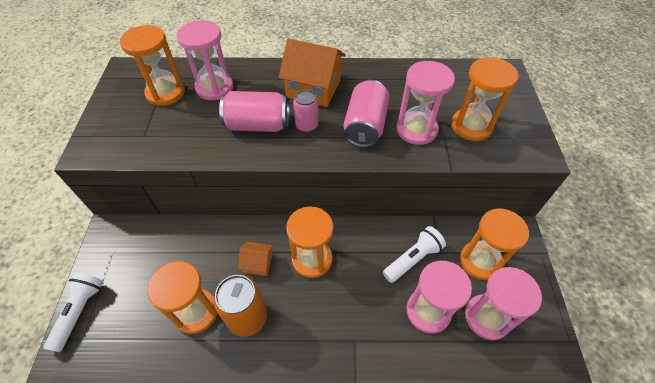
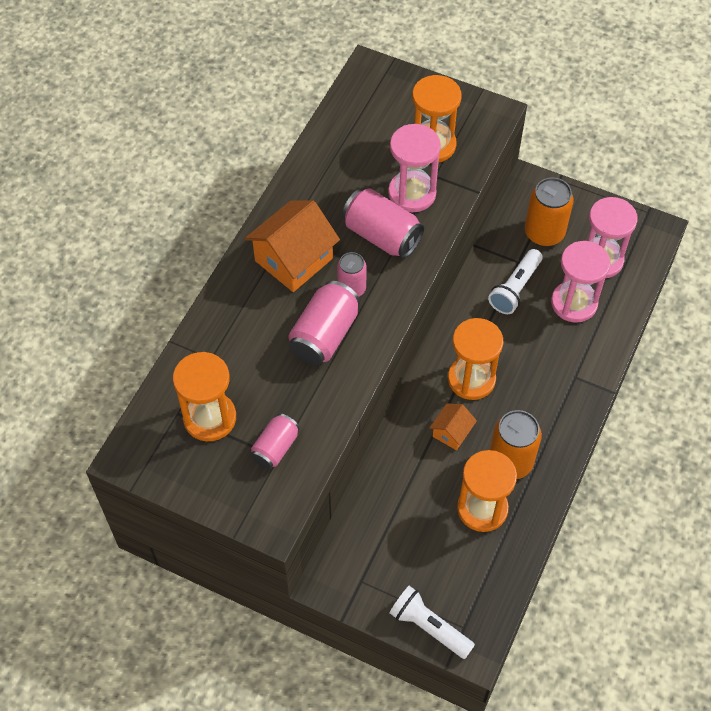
camera: 65 degrees left, 5 degrees up
(150, 132) = (275, 448): none -> pink can
(214, 88) = (231, 361): pink hourglass -> none
(413, 259) = (515, 288): white flashlight -> white flashlight turned 135 degrees counterclockwise
(480, 261) = (544, 233): orange hourglass -> orange can

